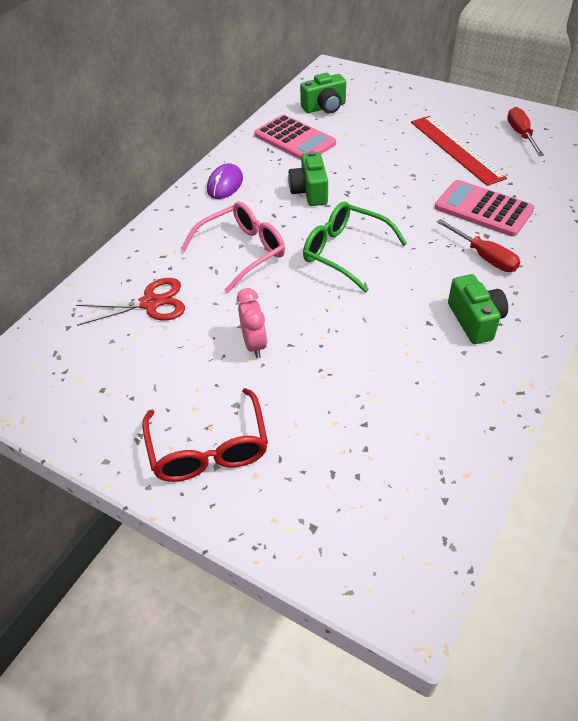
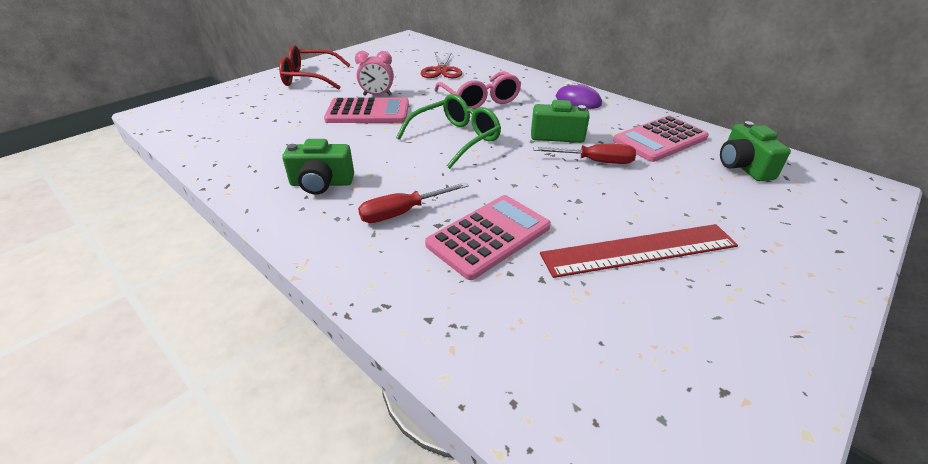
camera: 100 degrees right, 10 degrees down
(308, 337) = (368, 112): none -> pink calculator
(521, 135) = (691, 341): red screwdriver -> red screwdriver (594, 161)

